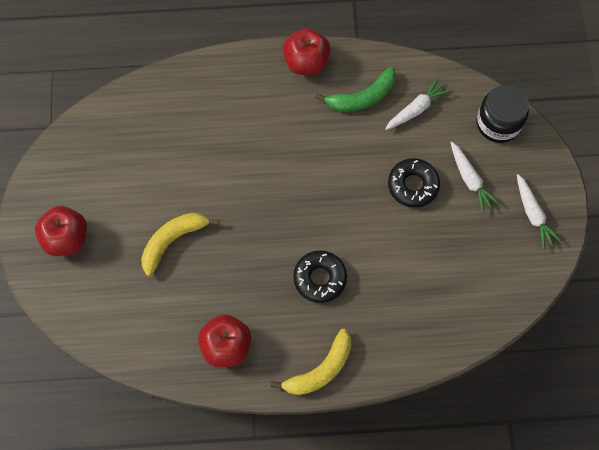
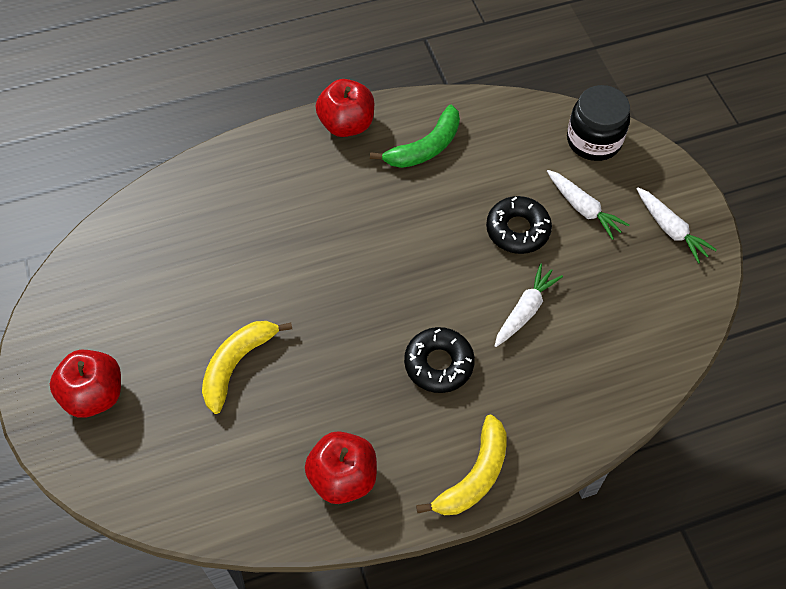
camera: 15 degrees left, 10 degrees down
(416, 109) = (493, 146): white carrot -> white carrot (525, 310)

